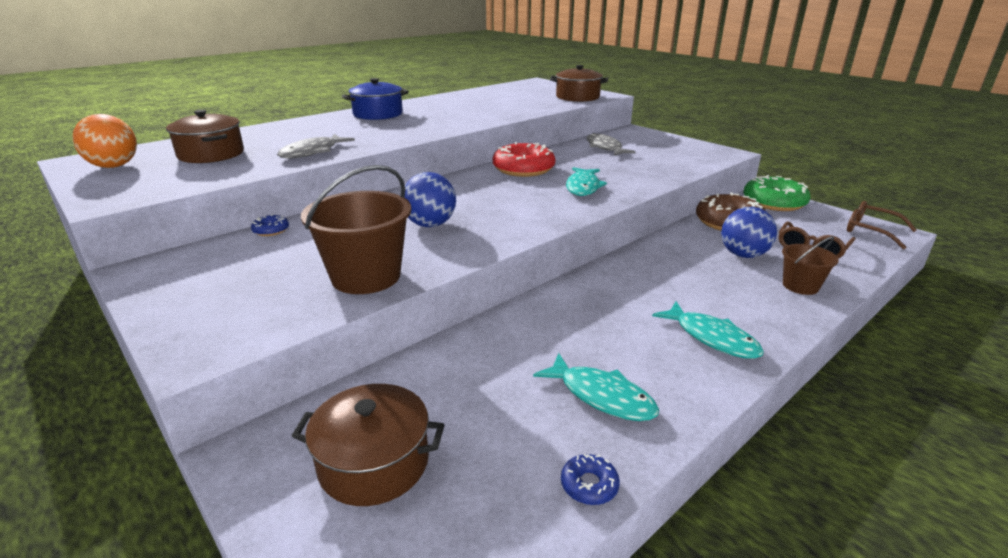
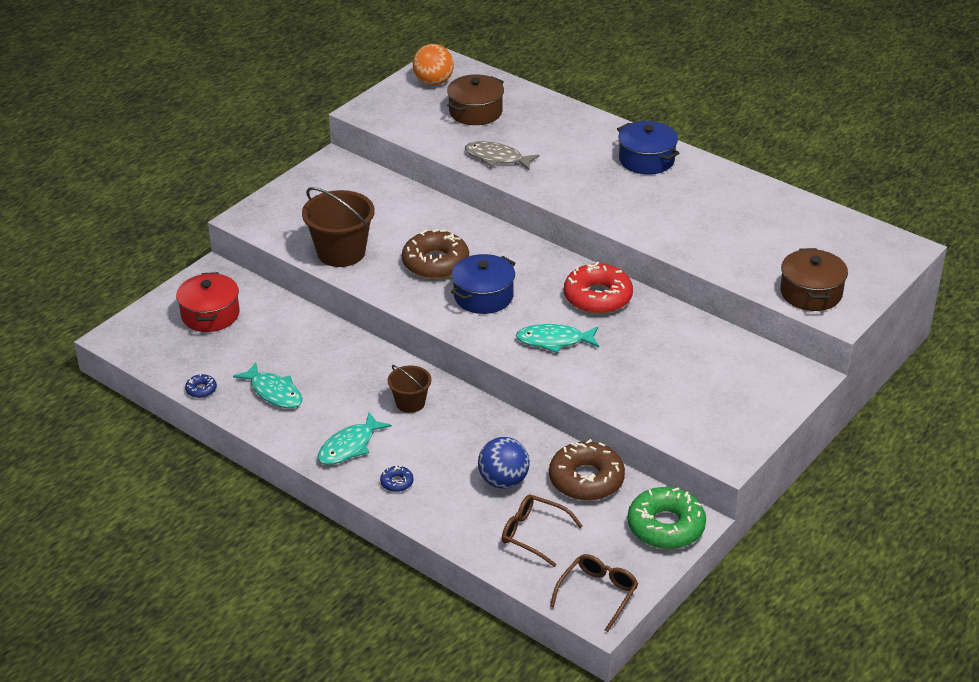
camera: 80 degrees right, 10 degrees up
(271, 230) = (405, 191): blue donut -> blue donut (397, 482)
(374, 463) = (210, 315): brown pot -> red pot
(430, 224) = (435, 263): blue ball -> brown donut
(503, 208) = (483, 296): none -> blue pot
(601, 396) = (274, 392): turquoise fish -> turquoise fish turned 75 degrees counterclockwise
(605, 148) = (705, 352): grey fish -> none
(800, 286) = (445, 510): brown bucket -> brown bucket (410, 403)

